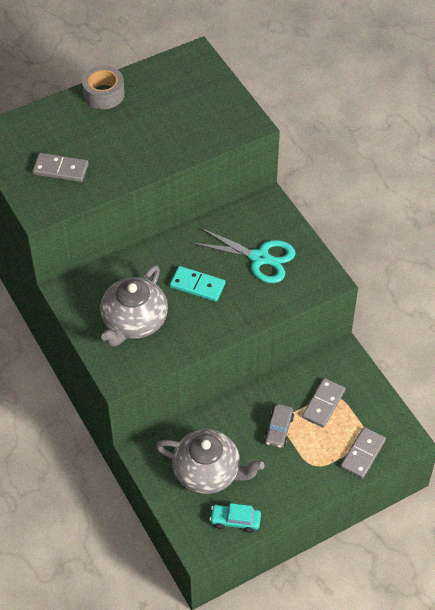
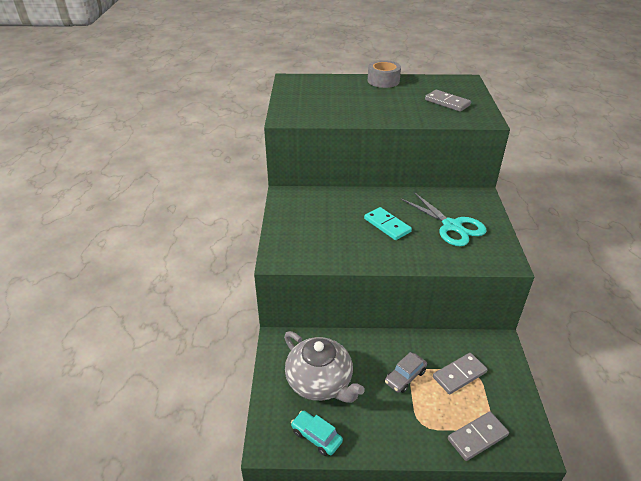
camera: 30 degrees right, 15 degrees down
(60, 169) = (320, 104): grey domino -> grey domino (447, 102)
(134, 322) = (319, 229): grey teapot -> none

